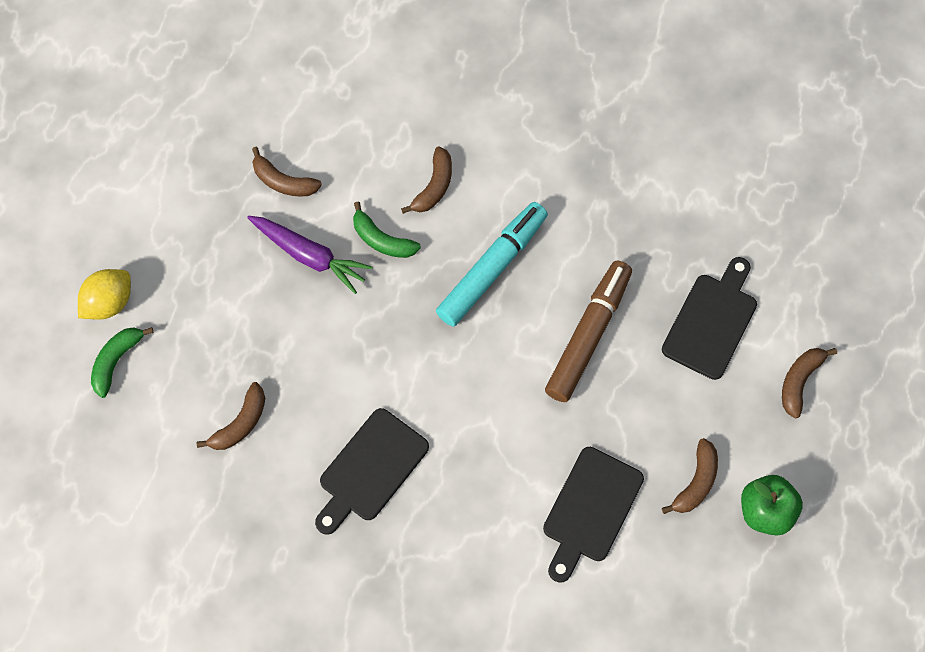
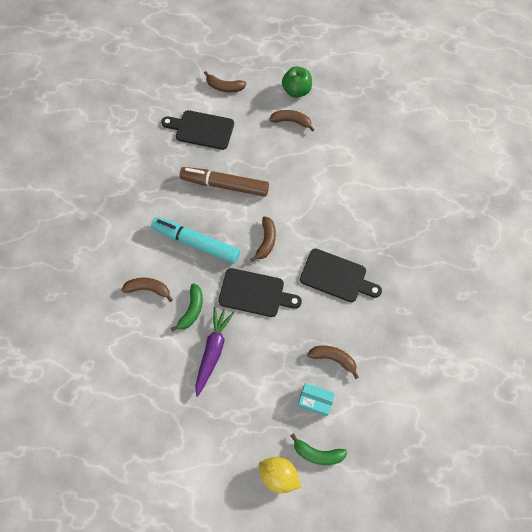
camera: 105 degrees left, 0 degrees up
(189, 379) = (315, 400): none -> turquoise box
(283, 182) = (163, 384): brown banana -> brown banana (266, 241)
(590, 509) = (321, 164): black cutting board -> black cutting board (255, 293)

